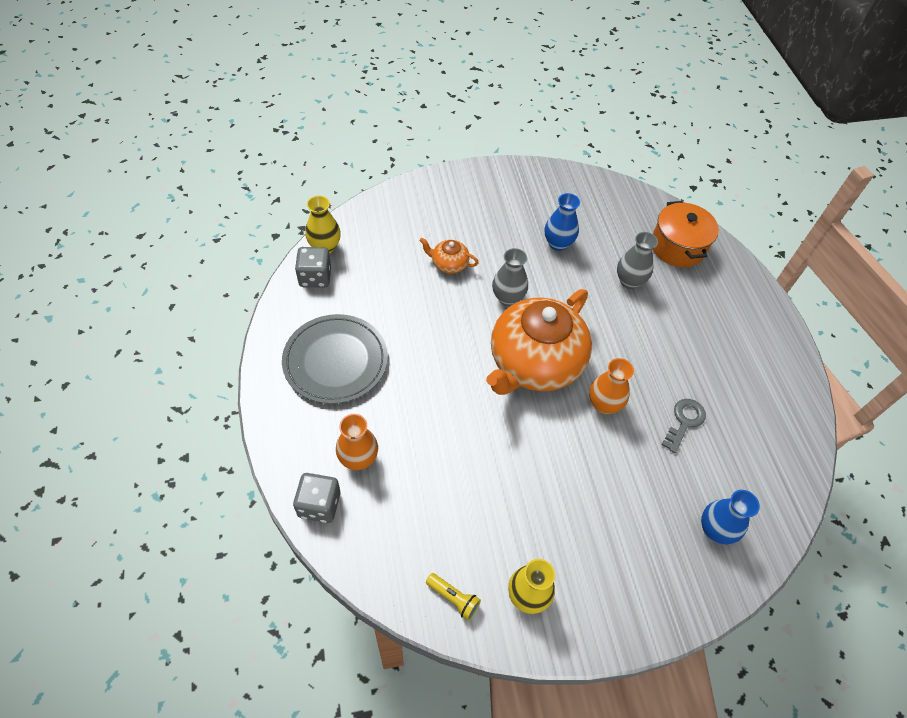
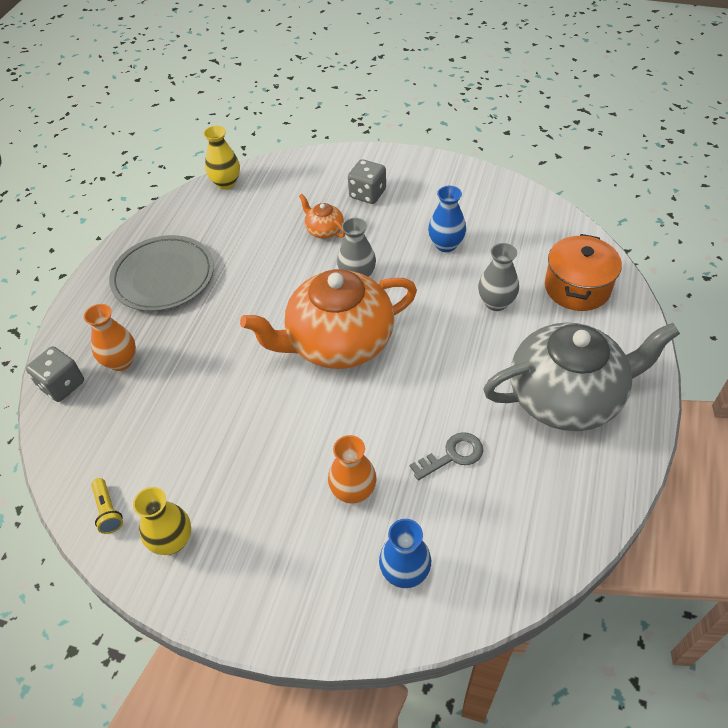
camera: 35 degrees right, 5 degrees down
(315, 277) = (199, 204): grey dice -> grey dice (367, 194)
(603, 404) = (379, 405): orange vase -> orange vase (353, 491)
(728, 340) = (566, 397): none -> grey teapot

